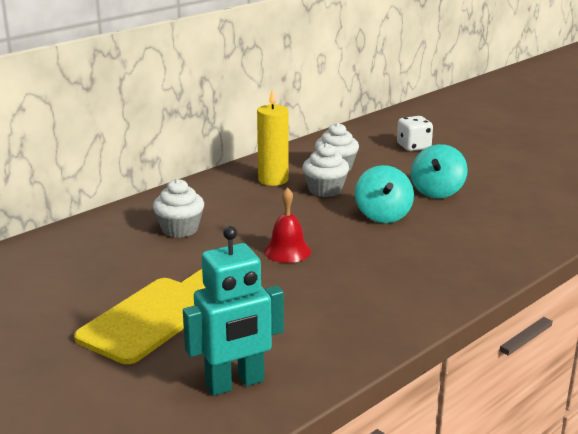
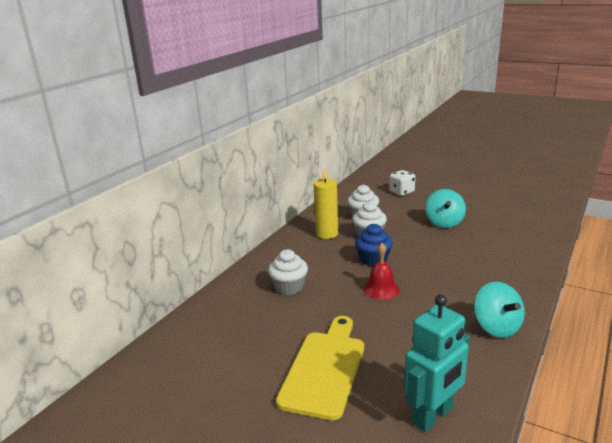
camera: 15 degrees left, 0 degrees up
(306, 218) = (373, 259): none -> blue cupcake
(383, 215) = (423, 247): turquoise spinning top -> turquoise spinning top (496, 327)

